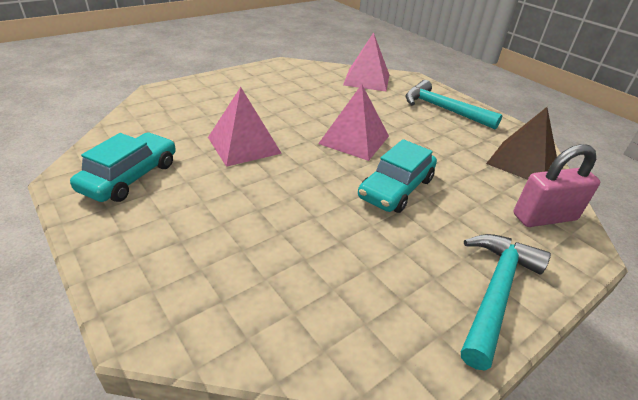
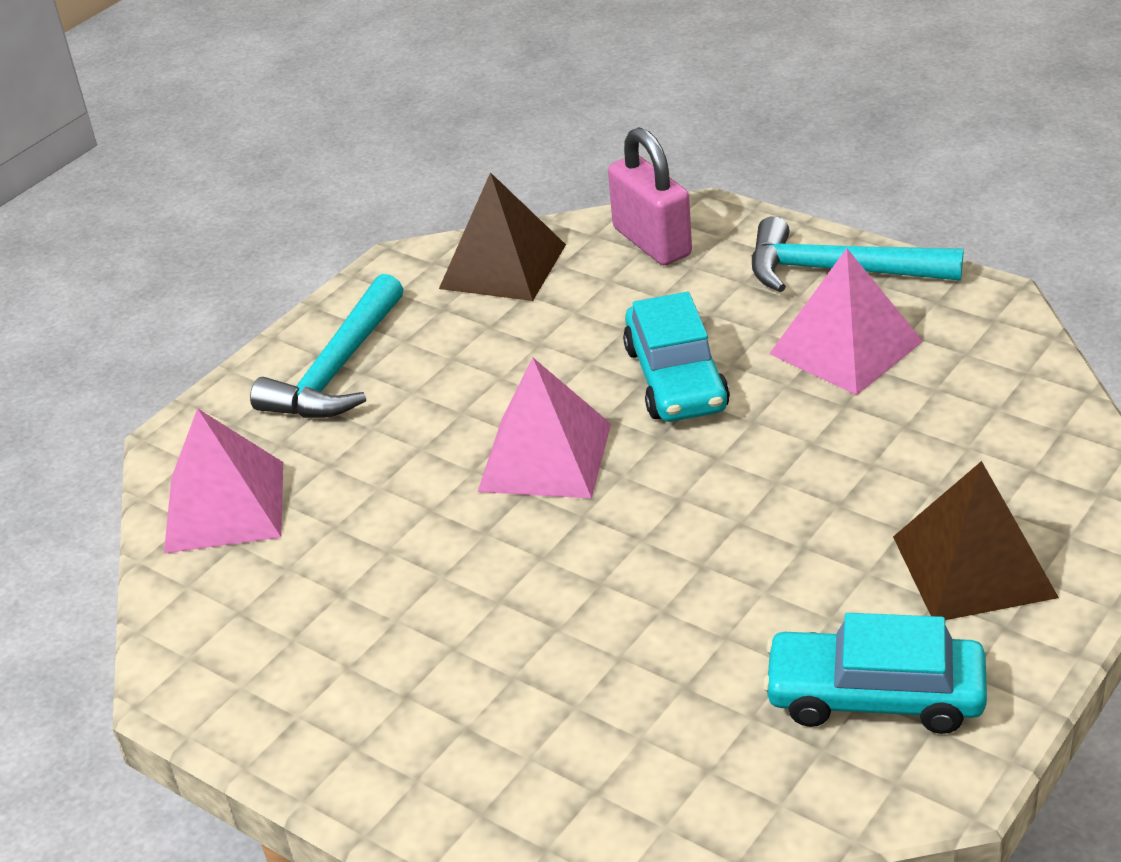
camera: 100 degrees left, 0 degrees up
(169, 238) = (974, 566): none -> brown pyramid
(244, 145) = (663, 593): pink pyramid -> pink pyramid (846, 347)
(396, 188) = (676, 378): turquoise car -> turquoise car turned 60 degrees clockwise

